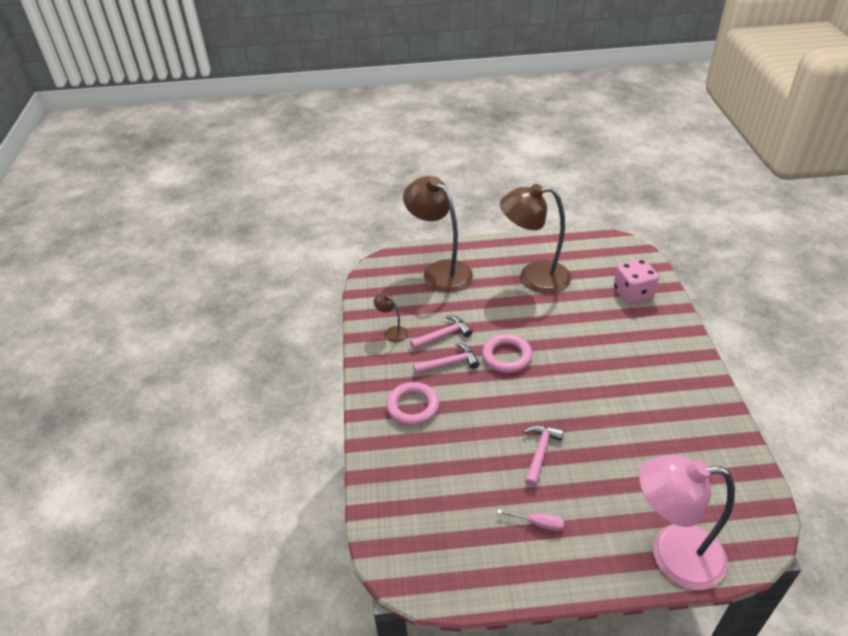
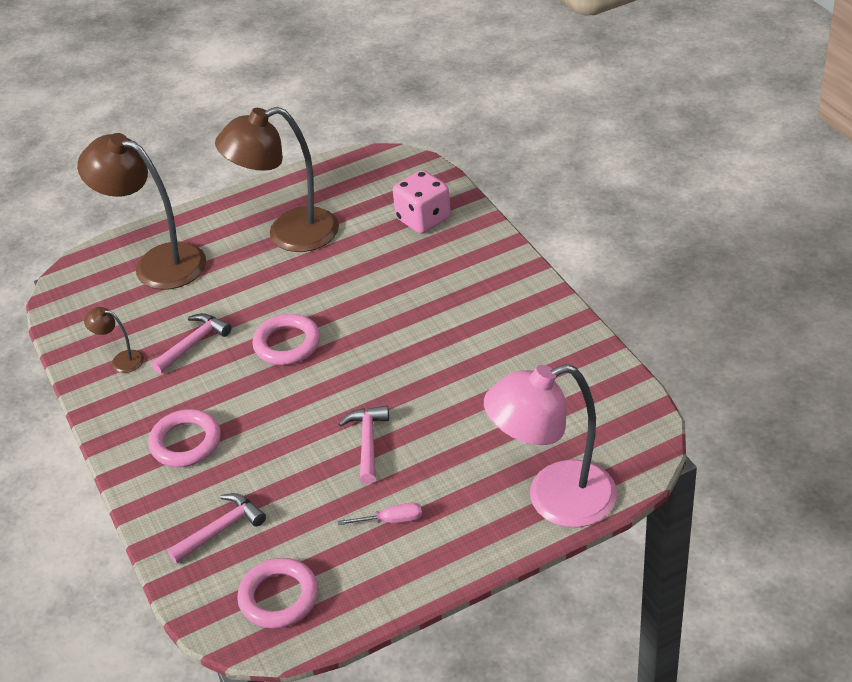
camera: 20 degrees left, 0 degrees up
(435, 554) = (279, 597): none -> pink ring
(450, 363) = (215, 375): pink hammer -> pink hammer (221, 529)

